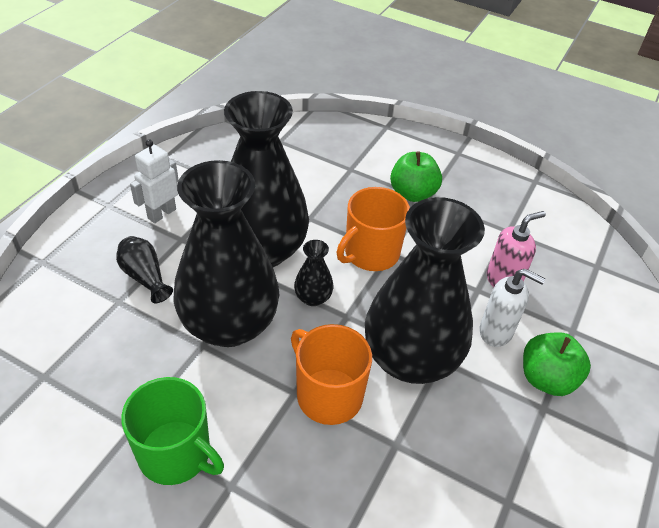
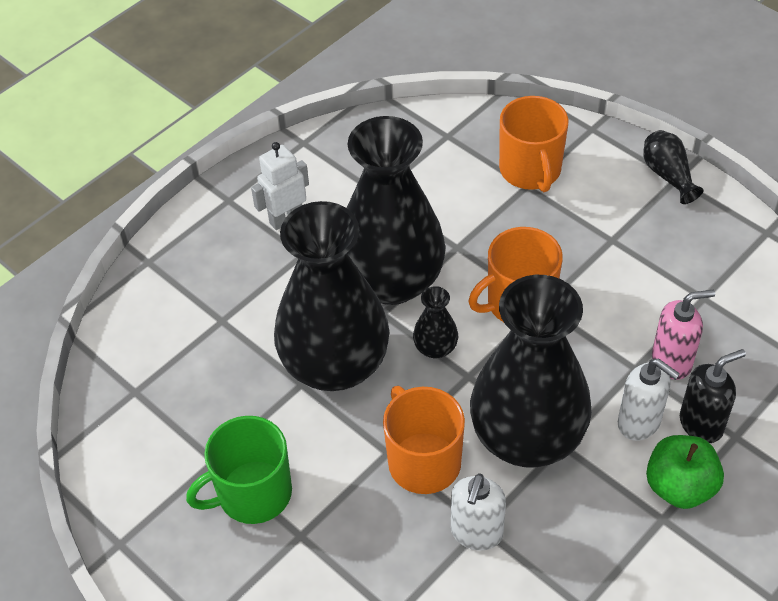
camera: 20 degrees right, 5 degrees up
(145, 277) = (254, 295): black vase -> black vase (668, 175)
(176, 454) = (253, 493): green mug -> green mug turned 105 degrees clockwise
(350, 158) = (530, 170): none -> orange mug
(393, 451) = (476, 533): none -> white soap dispenser
(412, 193) = (596, 230): green apple -> none
(543, 325) = (701, 424): none -> black soap dispenser

